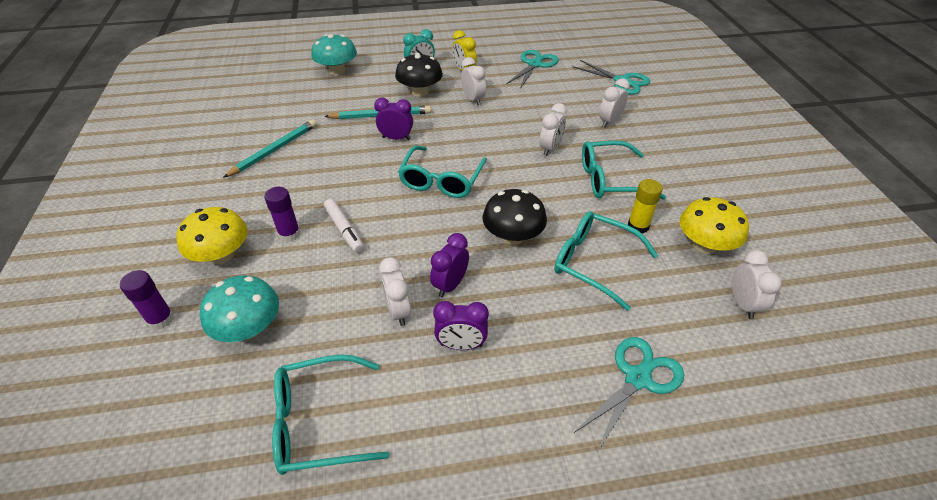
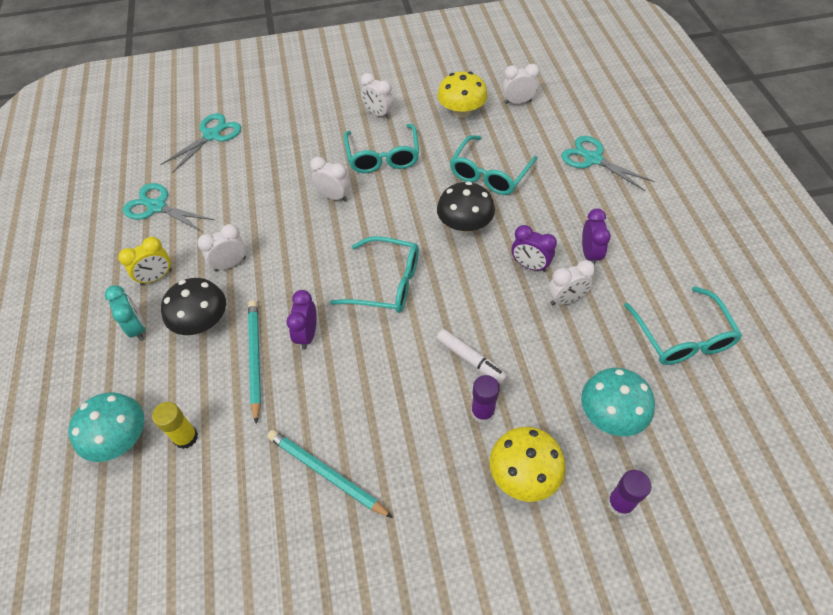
camera: 90 degrees left, 10 degrees up
(344, 230) = (471, 360): white marker -> white marker turned 75 degrees clockwise
(609, 122) = (289, 150): white clock -> white clock (378, 114)
(638, 226) = (443, 145): yellow glue stick -> yellow glue stick (186, 437)

